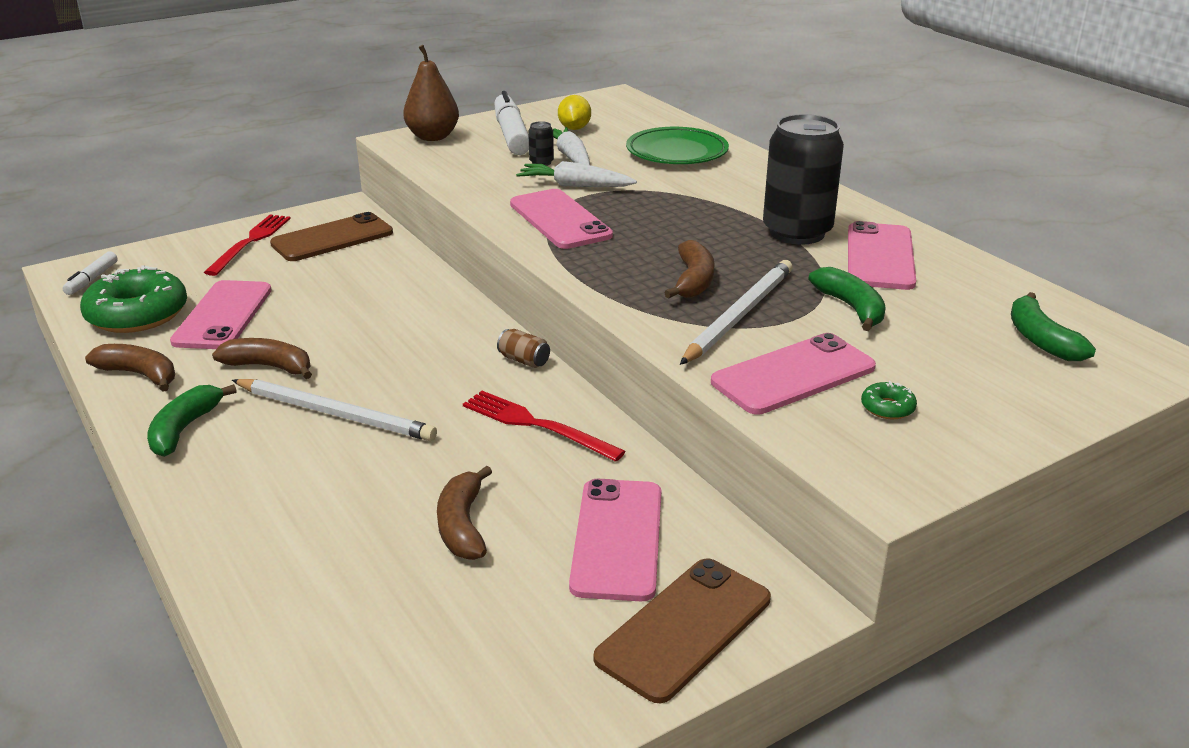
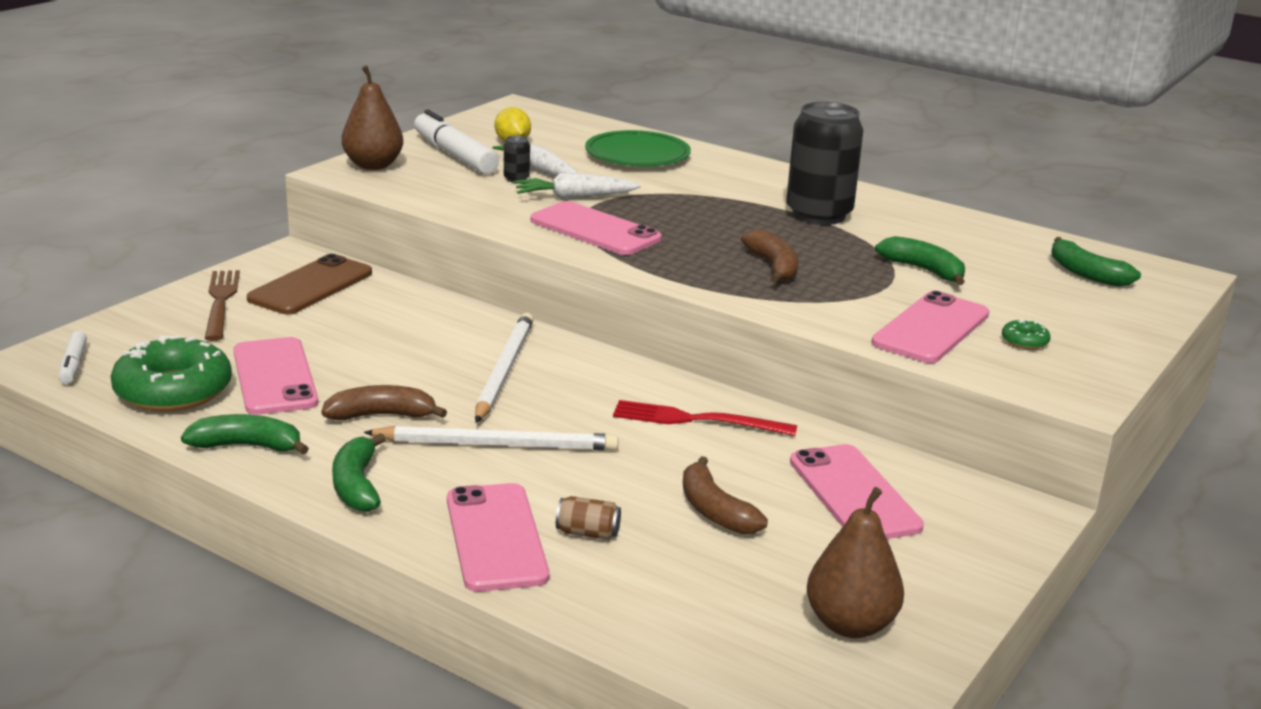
camera: 25 degrees left, 5 degrees down
(140, 374) = (247, 446): brown banana -> green banana
(250, 242) = (221, 302): red fork -> brown fork
(475, 689) = (850, 625): none -> brown pear
(524, 360) = (629, 369): brown can -> brown can (588, 533)
(684, 628) = (967, 545): brown phone -> none
(739, 315) = (841, 289): white pencil -> white pencil (504, 370)
(880, 257) = (906, 226): pink phone -> pink phone (496, 537)

